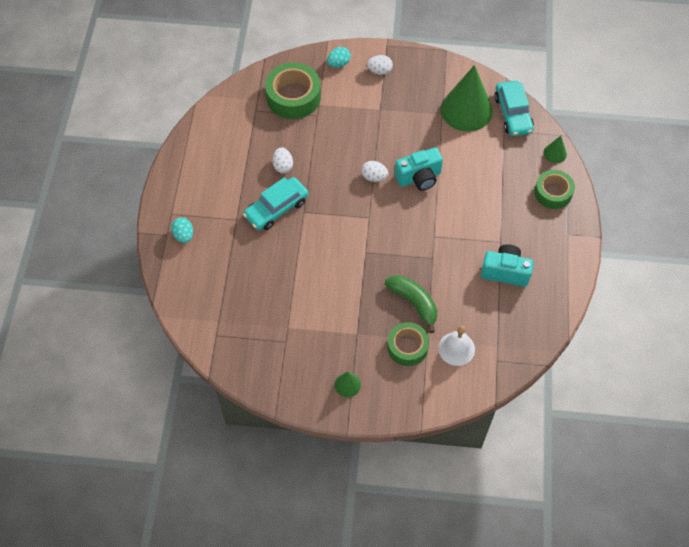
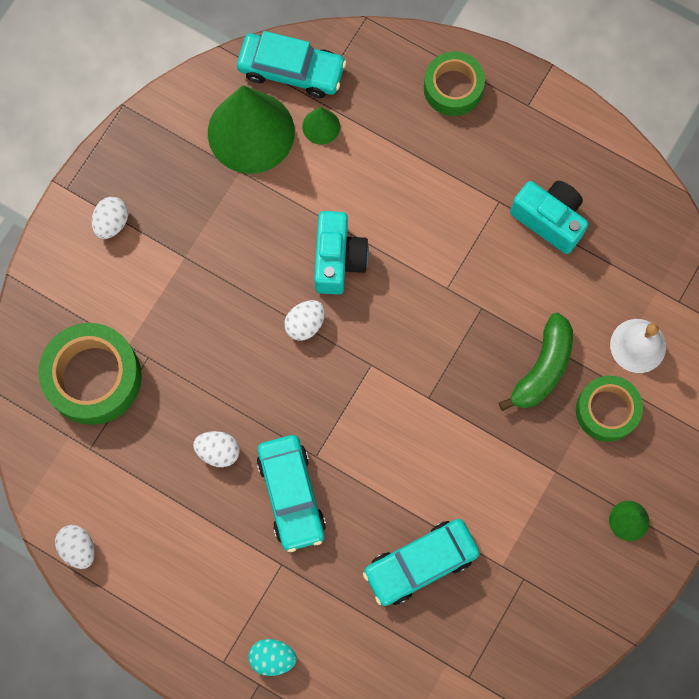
camera: 65 degrees left, 15 degrees up
(201, 127) = (78, 548): none -> white egg
(269, 285) = (420, 563): none -> turquoise car
(338, 63) = (64, 278): turquoise egg -> none
(414, 303) = (542, 368): green banana -> green banana turned 135 degrees clockwise
(505, 272) = (549, 219): turquoise camera -> turquoise camera turned 90 degrees clockwise
(555, 153) = (388, 49): green cone -> green cone (321, 126)

